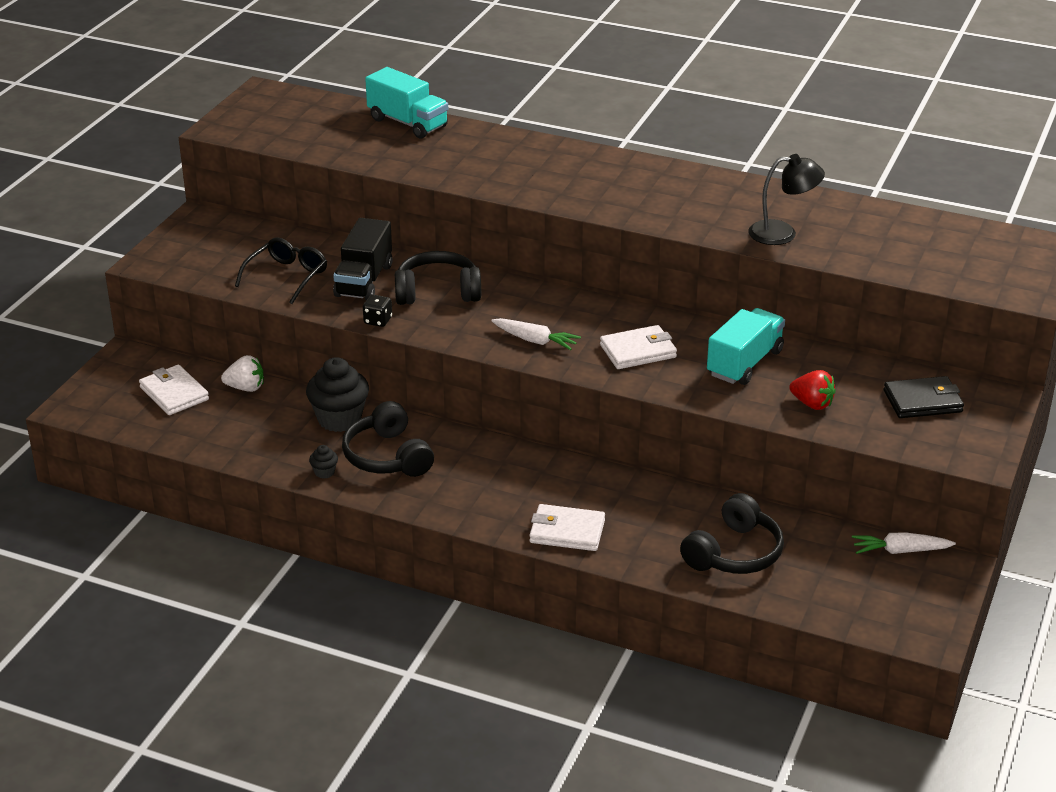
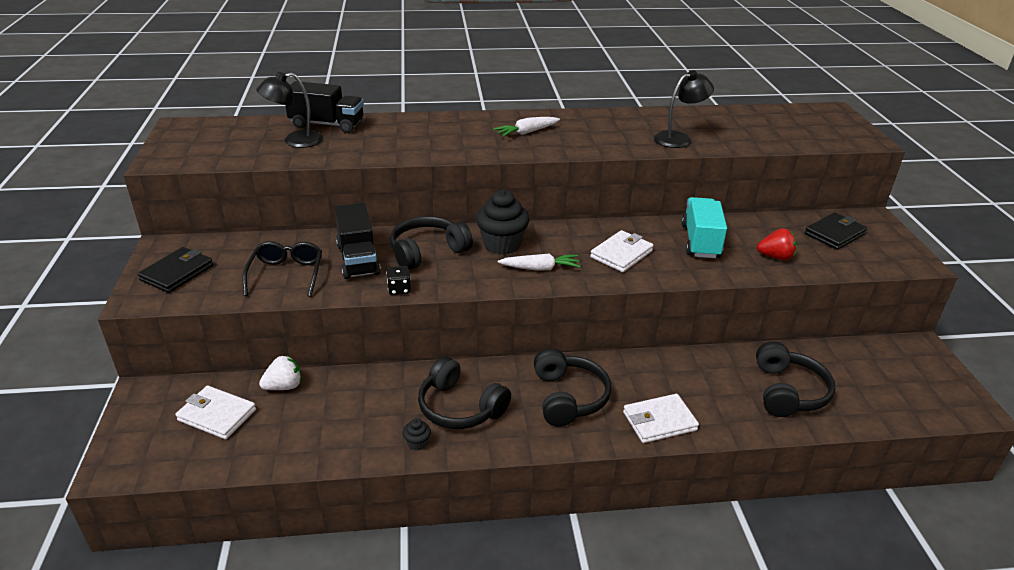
camera: 30 degrees left, 0 degrees up
(193, 248) = (177, 273): none -> black wallet
(339, 419) = (391, 387): black cupcake -> black cupcake (502, 245)
(360, 135) = (295, 141): none -> black lamp
(407, 123) = (327, 124): turquoise truck -> black truck
(499, 482) = (568, 397): none -> black headphones
(900, 551) = (880, 348): white carrot -> white carrot (526, 132)

